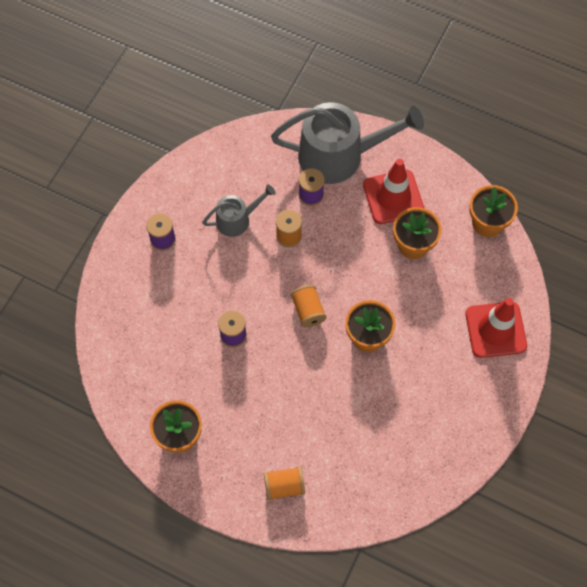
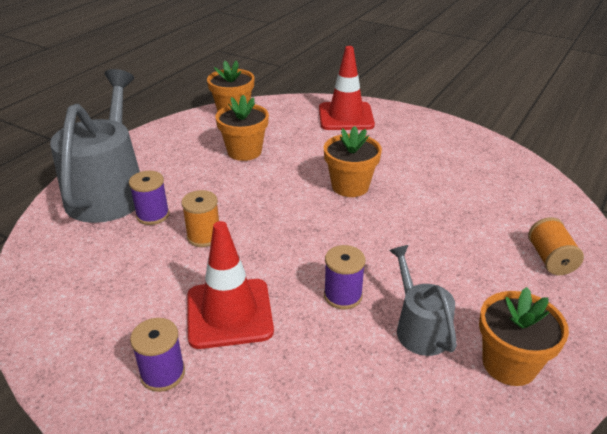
camera: 85 degrees left, 30 degrees down
(237, 219) = (161, 283): grey watering can -> grey watering can (419, 328)
(308, 311) = (313, 226): orange spool -> none
(393, 197) = (182, 159): red traffic cone -> red traffic cone (229, 313)

